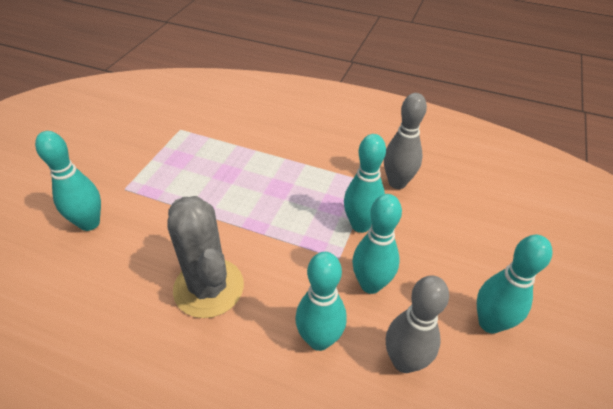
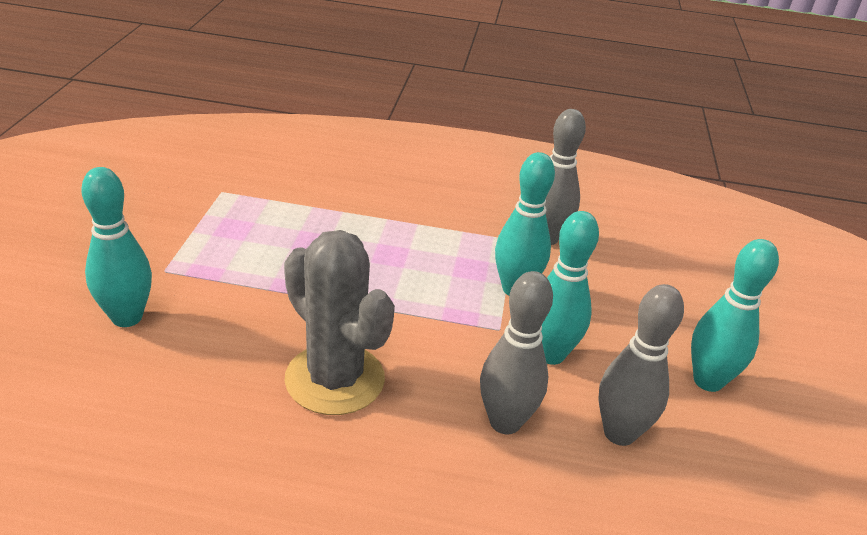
camera: 15 degrees left, 10 degrees down
(319, 339) = (505, 422): turquoise bowling pin -> grey bowling pin

